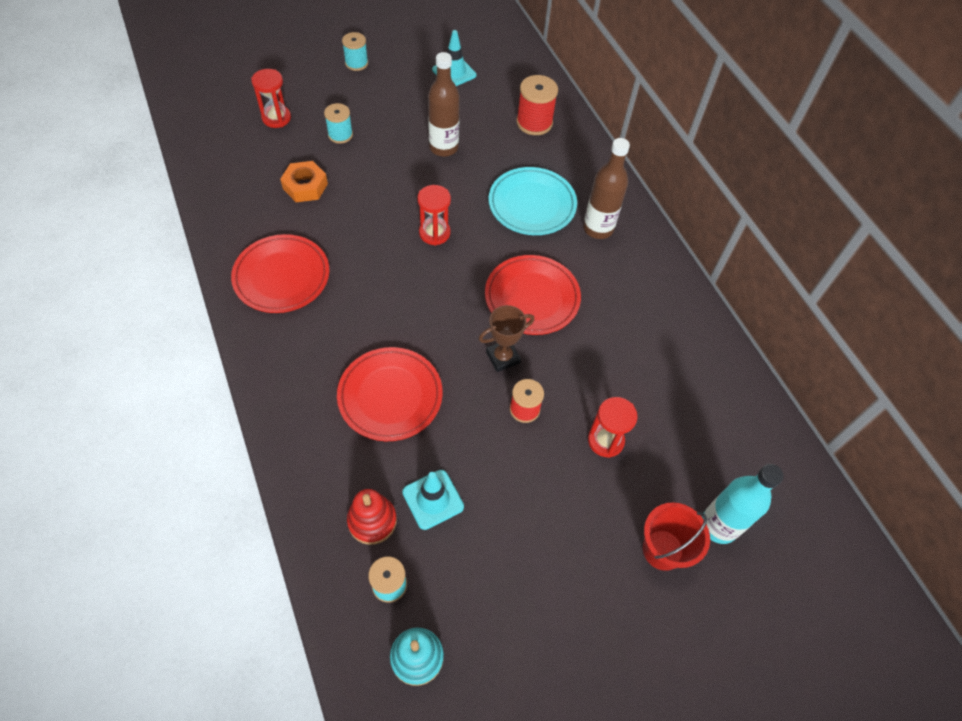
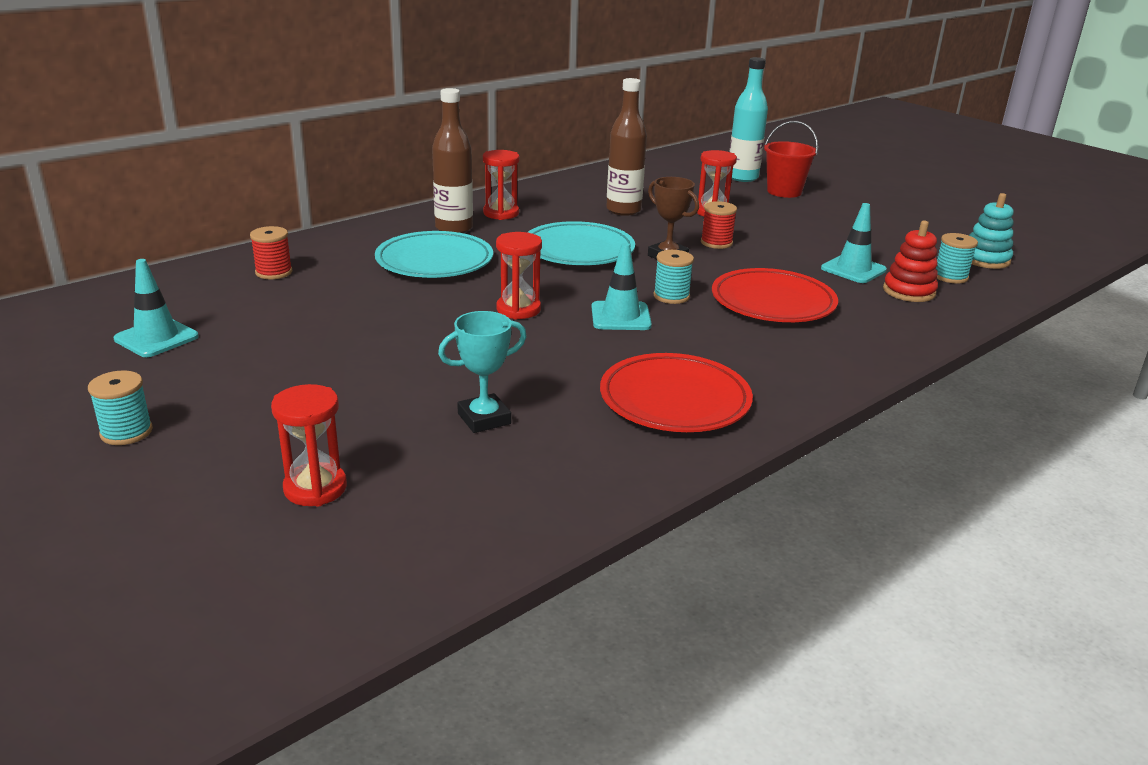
camera: 105 degrees left, 30 degrees down
(305, 186) = (484, 418): orange nut -> turquoise trophy
(340, 135) = (344, 411): turquoise spool -> turquoise spool (671, 296)
(403, 287) = (620, 316): none -> turquoise traffic cone
(443, 147) = (347, 324): brown bottle -> brown bottle (623, 210)
(532, 298) = (578, 250): red plate -> turquoise plate
(534, 122) = (274, 272): red spool -> red spool, size x0.66
(628, 267) = (501, 213): none -> red hourglass

